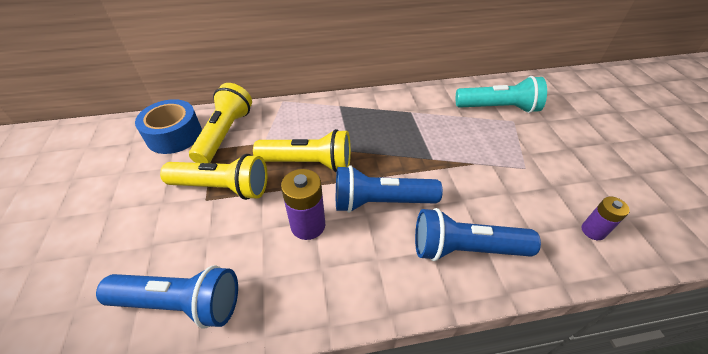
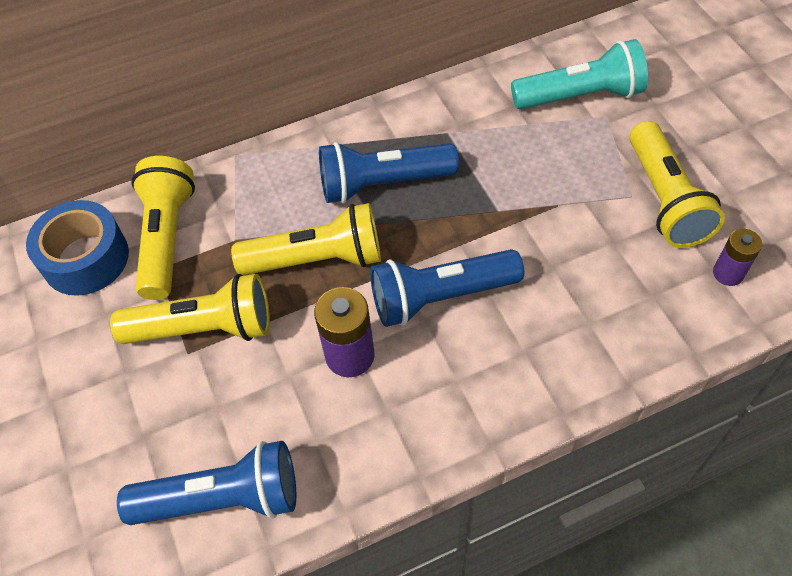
camera: 10 degrees left, 10 degrees up
(465, 249) = (568, 338): blue flashlight -> blue flashlight (383, 184)
(548, 174) = (665, 199): none -> yellow flashlight

